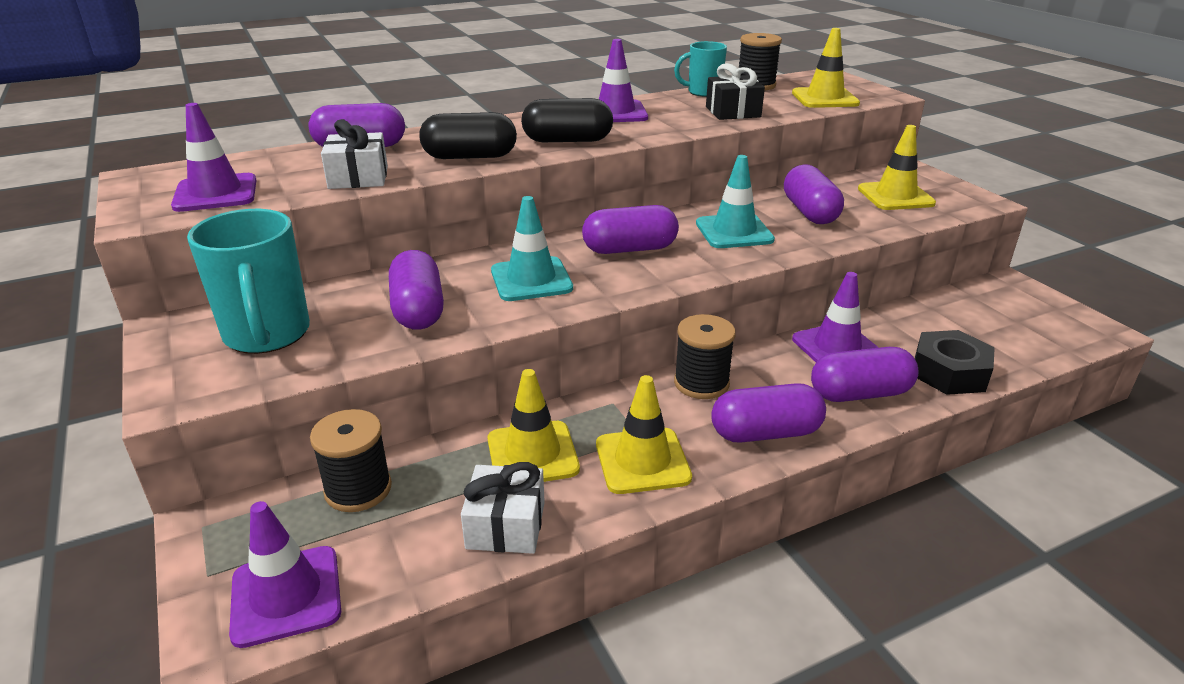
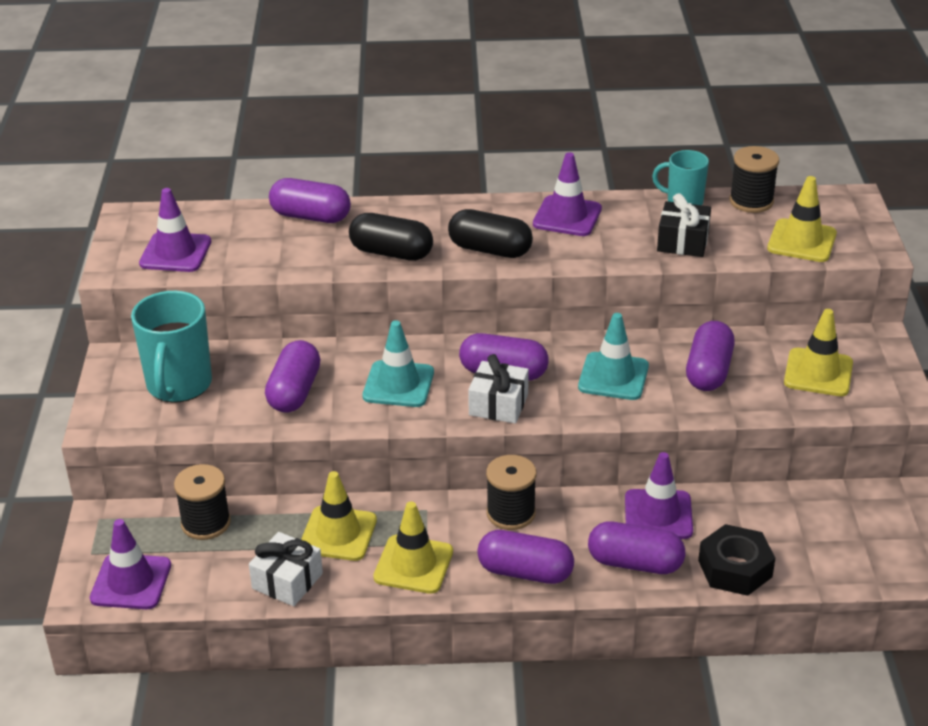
camera: 25 degrees right, 5 degrees up
(358, 177) = (288, 259): white gift -> white gift (498, 404)

